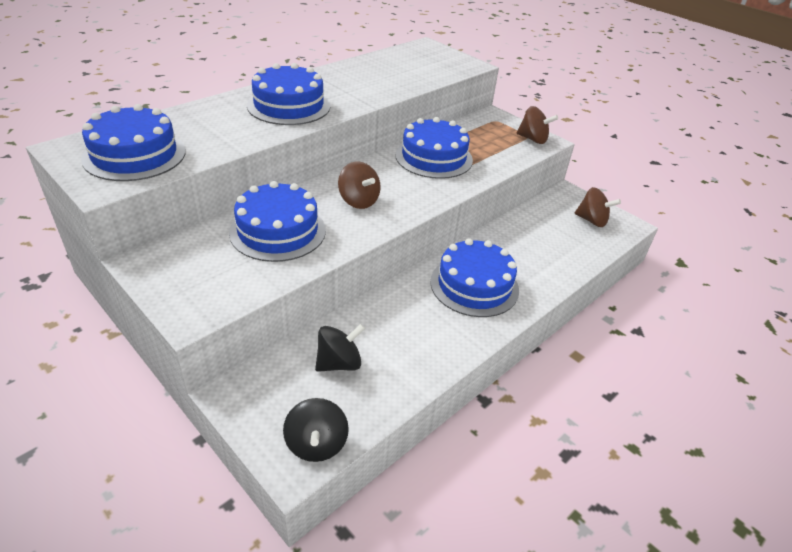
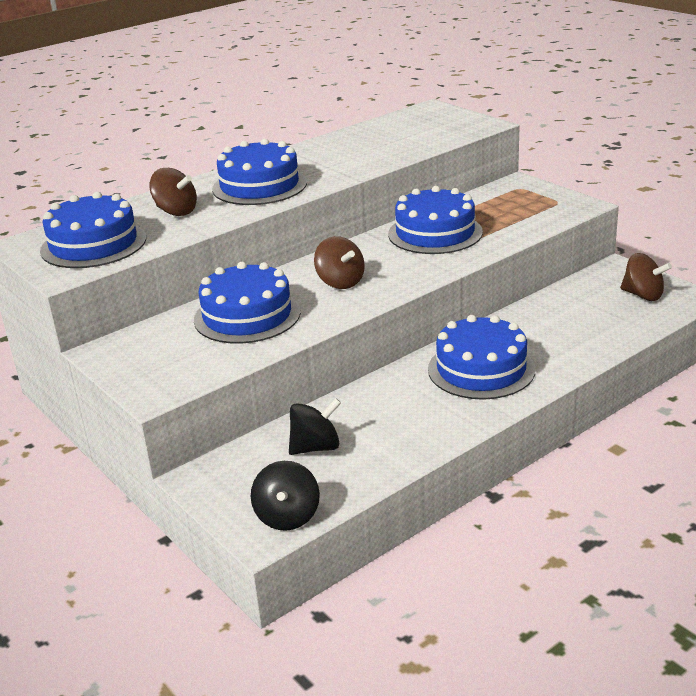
camera: 10 degrees right, 10 degrees down
(533, 139) = (564, 205): brown spinning top -> brown spinning top (176, 211)

